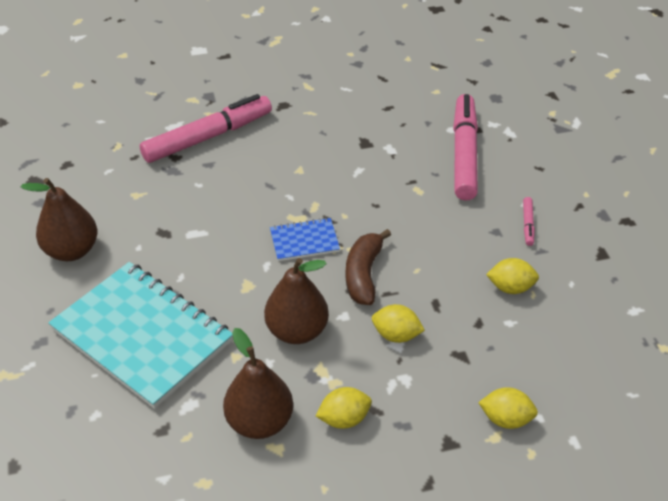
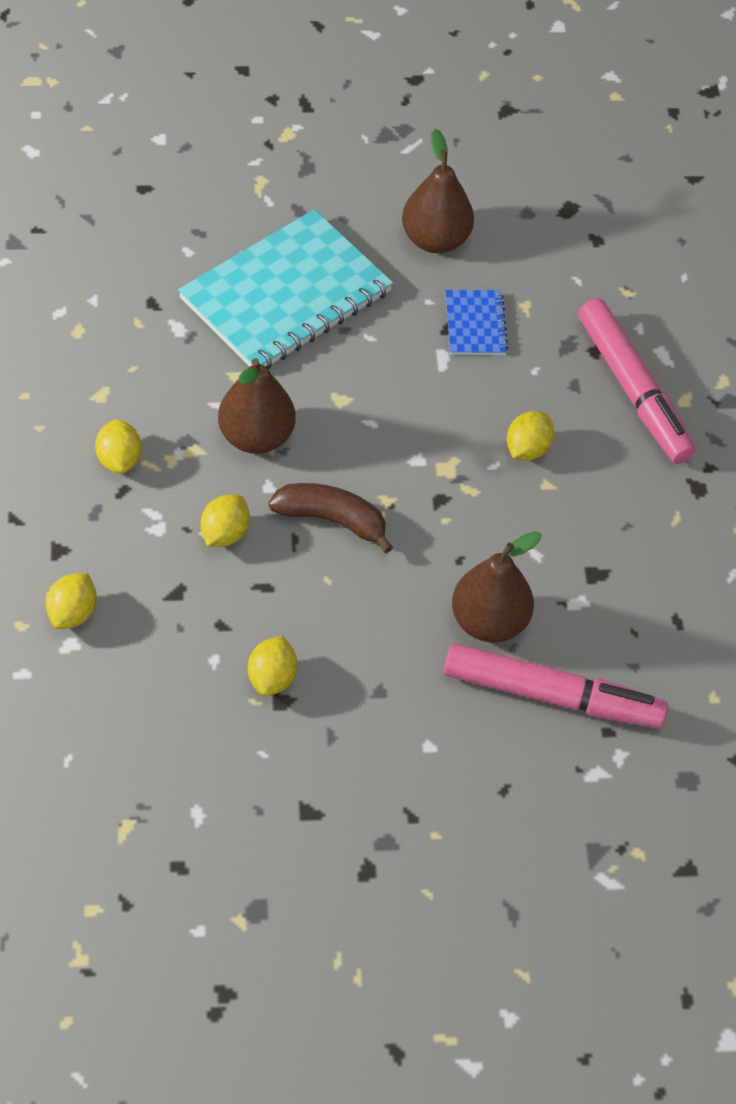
camera: 95 degrees right, 10 degrees up
(260, 422) = (138, 385): brown pear -> brown pear (489, 622)
(271, 181) = (527, 449): none -> yellow lemon
(304, 241) = (405, 468): blue notebook -> blue notebook (475, 324)
(528, 224) = (385, 735): pink marker -> none

